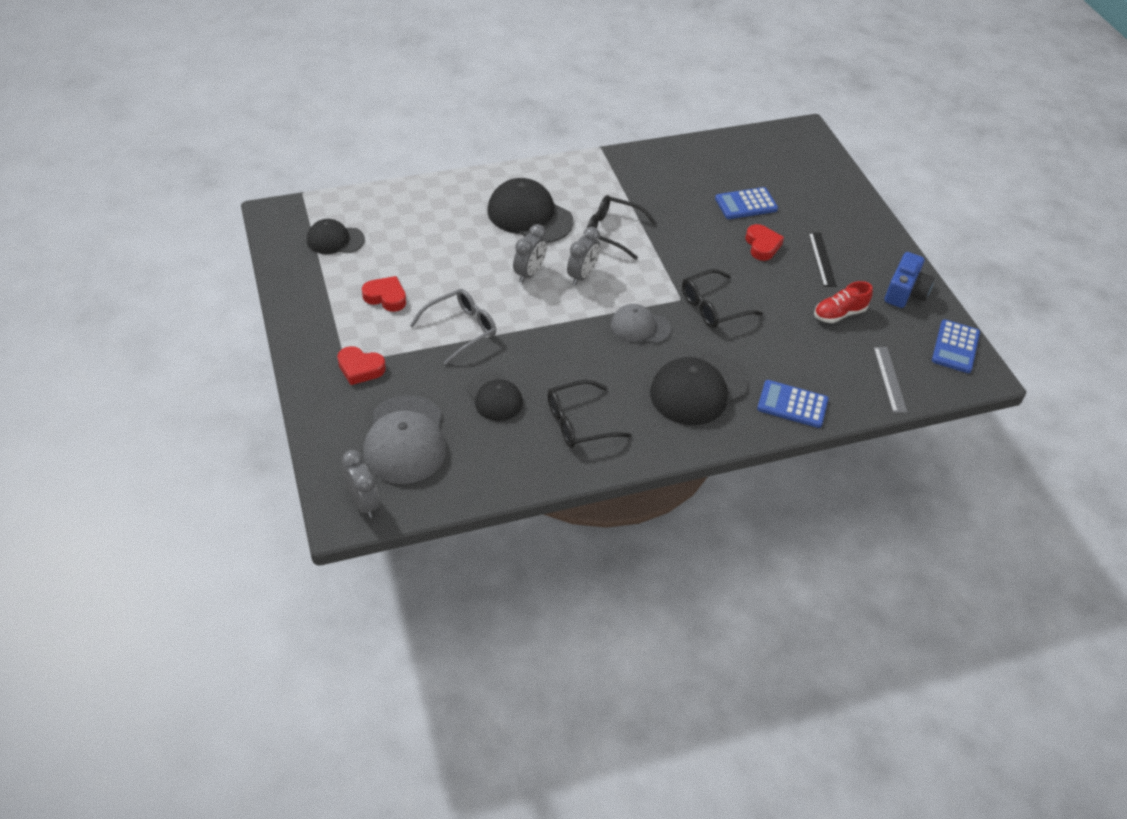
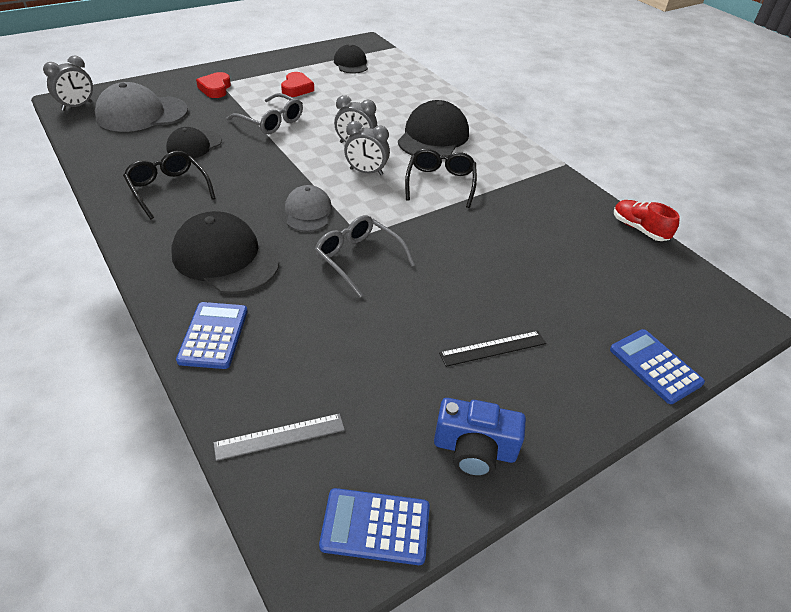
camera: 75 degrees right, 5 degrees down
(713, 307) = (358, 259): black glasses -> grey glasses
(746, 204) = (553, 271): blue calculator -> blue calculator (655, 366)
(762, 245) = (485, 290): red heart -> none
(839, 314) = (393, 372): red shoe -> red shoe (639, 229)

